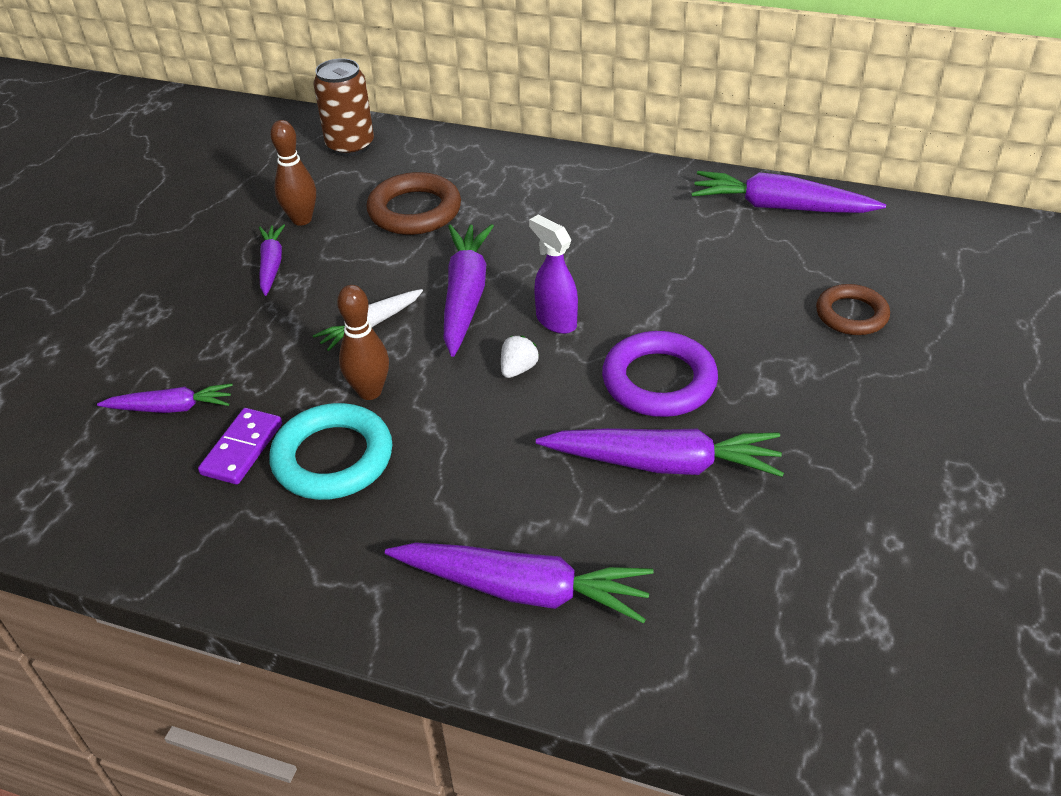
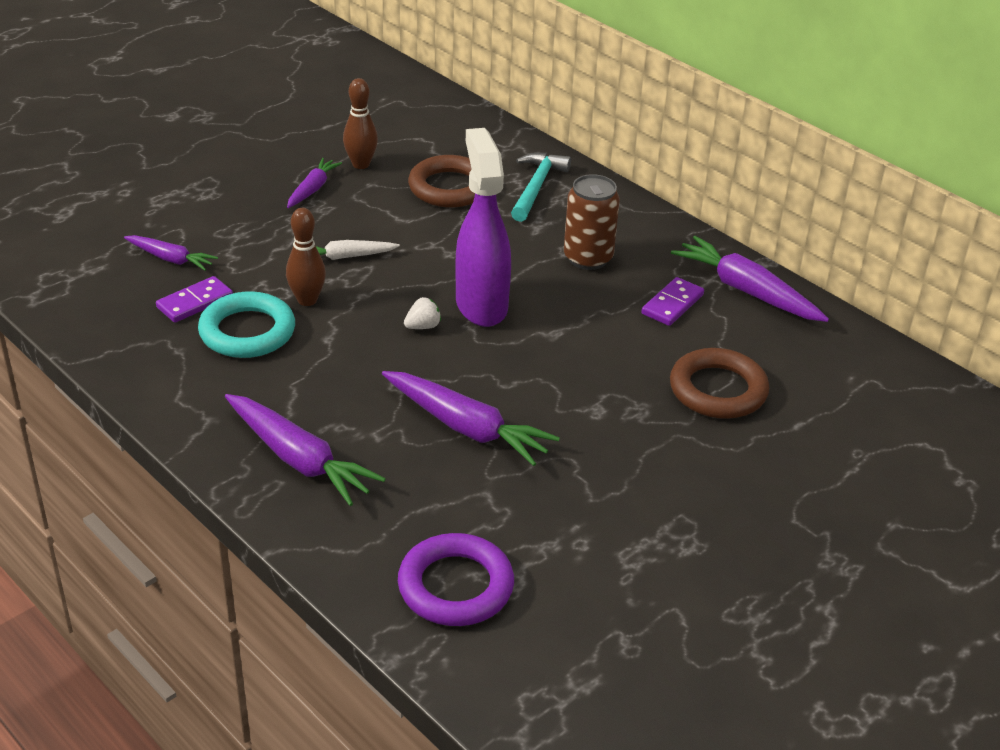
camera: 25 degrees right, 5 degrees down
(350, 146) = (444, 121): brown can -> brown can (588, 258)
(465, 296) = (431, 262): purple carrot -> none
(499, 179) = (537, 187): none -> turquoise hammer
(555, 321) = (481, 305): purple spray bottle -> purple spray bottle, size x1.82
(659, 381) = (517, 375): purple ring -> purple ring (455, 586)
(730, 246) = (672, 304): none -> purple domino
(851, 314) = (718, 390): brown ring -> brown ring, size x1.51

